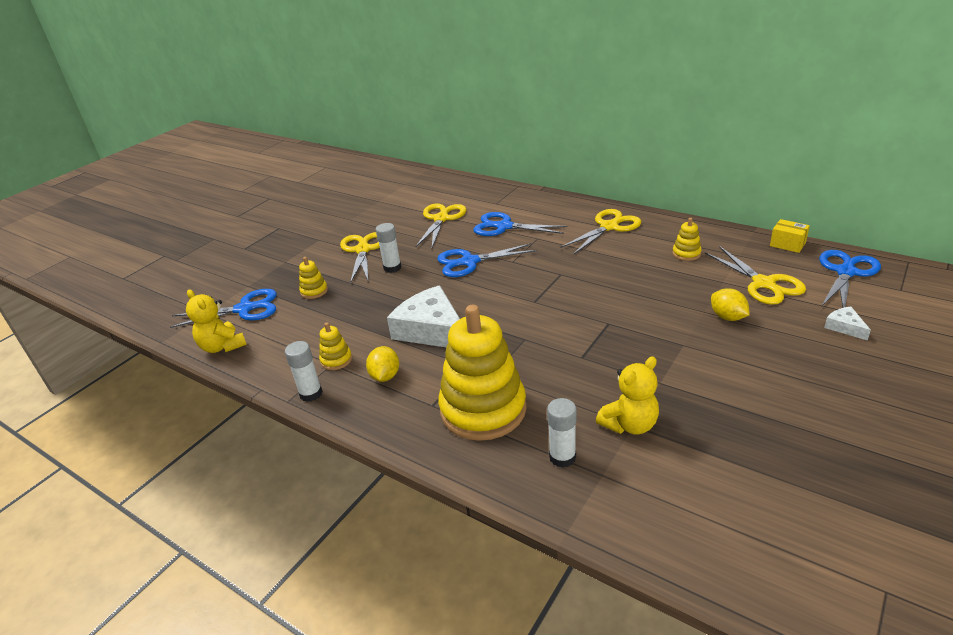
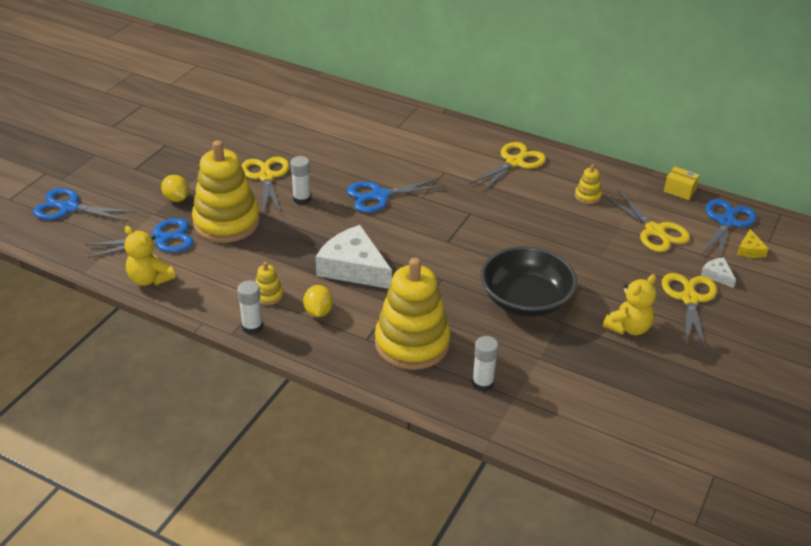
camera: 10 degrees left, 5 degrees up
(314, 291) = (226, 222): yellow stacking toy -> yellow stacking toy, size x2.42
(441, 219) = (342, 143): yellow scissors -> yellow scissors (689, 299)
(504, 227) = (409, 156): blue scissors -> blue scissors (69, 208)
(617, 359) = (525, 300): none -> black bowl
(629, 424) = (536, 357): yellow teddy bear -> yellow teddy bear (628, 328)
(727, 317) = (621, 263): yellow lemon -> yellow lemon (176, 198)
(880, 299) = (750, 250): none -> yellow cheese

